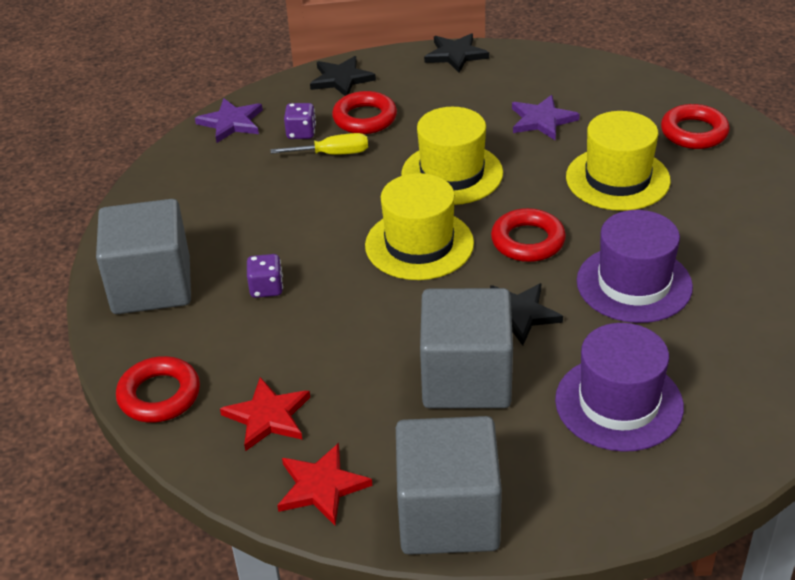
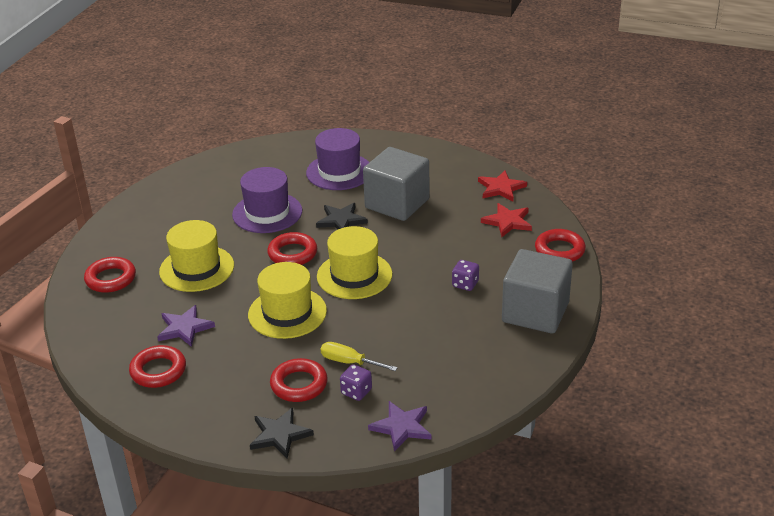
camera: 150 degrees left, 5 degrees down
(448, 515) = (454, 162): grey cube -> none
(455, 55) = (167, 418): black star -> none
(514, 80) = (158, 371): none -> red ring

